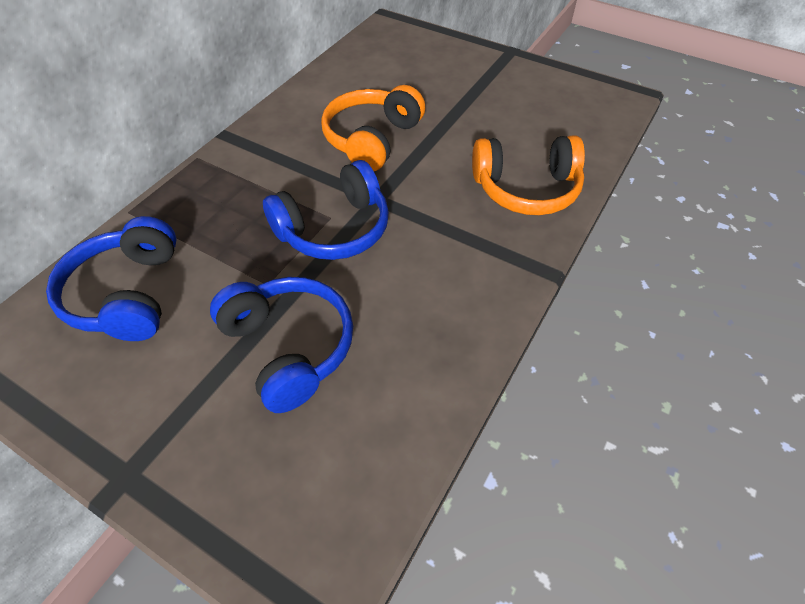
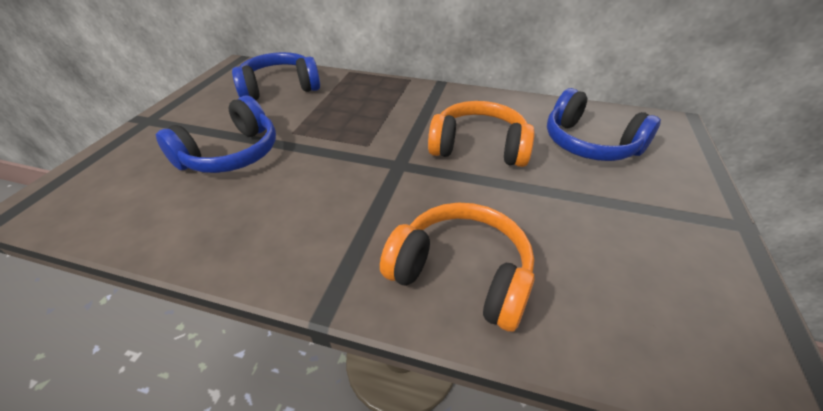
camera: 75 degrees right, 10 degrees down
(334, 229) = (355, 149): blue headphones -> blue headphones (589, 144)
(526, 189) = (461, 274): orange headphones -> orange headphones turned 135 degrees clockwise

